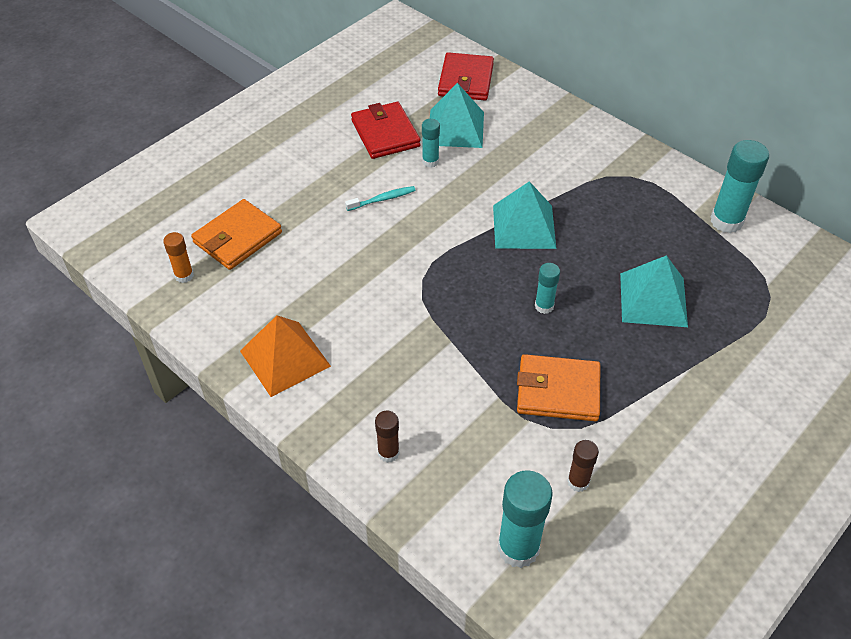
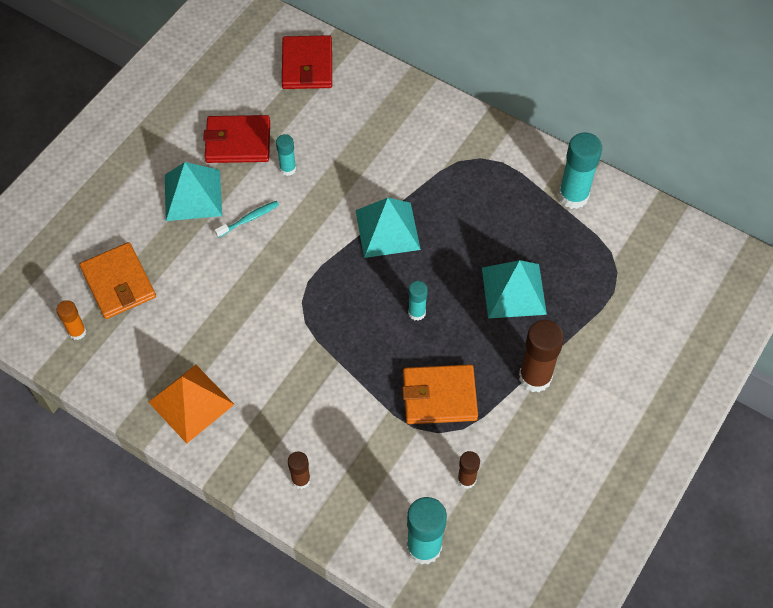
camera: 10 degrees left, 10 degrees up
(237, 238) = (118, 283): orange wallet -> orange wallet turned 60 degrees counterclockwise
(385, 133) = (238, 142): red wallet -> red wallet turned 60 degrees counterclockwise
(456, 128) = (306, 126): turquoise pyramid -> turquoise pyramid (193, 195)
(669, 387) = (535, 377): none -> brown glue stick

